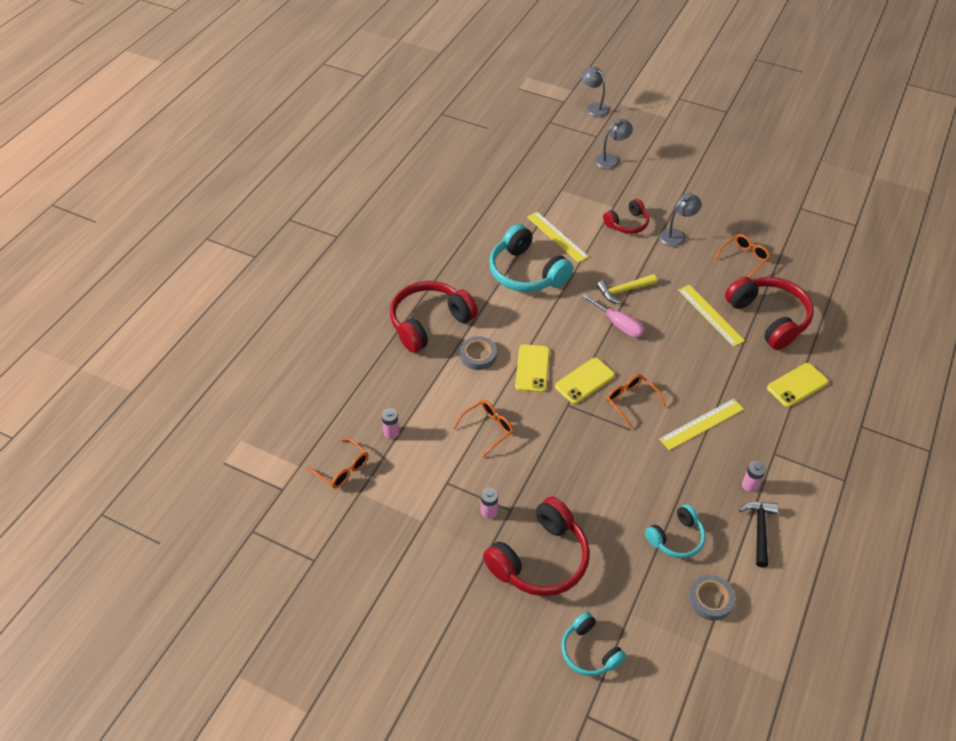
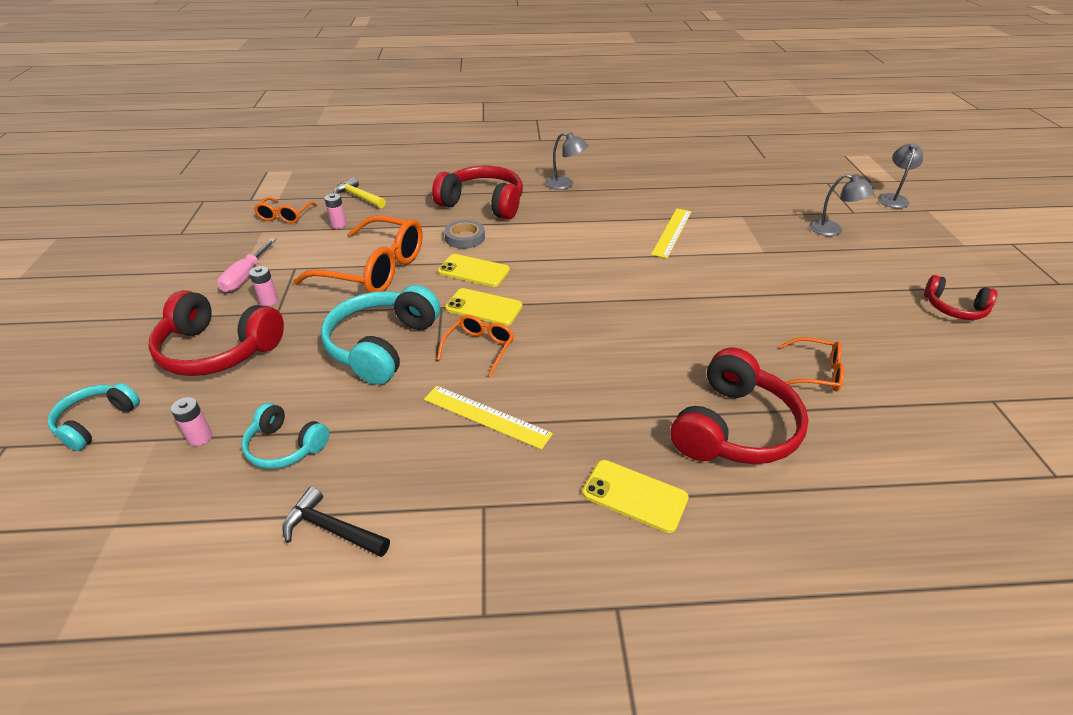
camera: 60 degrees right, 10 degrees down
(488, 429) = (375, 270): orange glasses -> orange glasses, size x2.02
(526, 272) = (600, 230): turquoise headphones -> turquoise headphones (382, 345)
(532, 368) = (474, 271): yellow phone -> yellow phone turned 45 degrees clockwise
(618, 324) = (589, 305): pink screwdriver -> pink screwdriver (246, 276)
(623, 290) = (644, 294): yellow hammer -> yellow hammer (359, 197)
(627, 224) = (750, 268): red headphones -> red headphones (954, 308)
(676, 235) = (780, 306): grey lamp -> grey lamp (565, 184)
(710, 315) = (679, 371): yellow ruler -> none
(710, 599) = (193, 509): grey tape -> none
(749, 485) = (408, 495): pink battery -> pink battery (200, 437)
(760, 530) = (332, 529): black hammer -> black hammer turned 135 degrees counterclockwise

